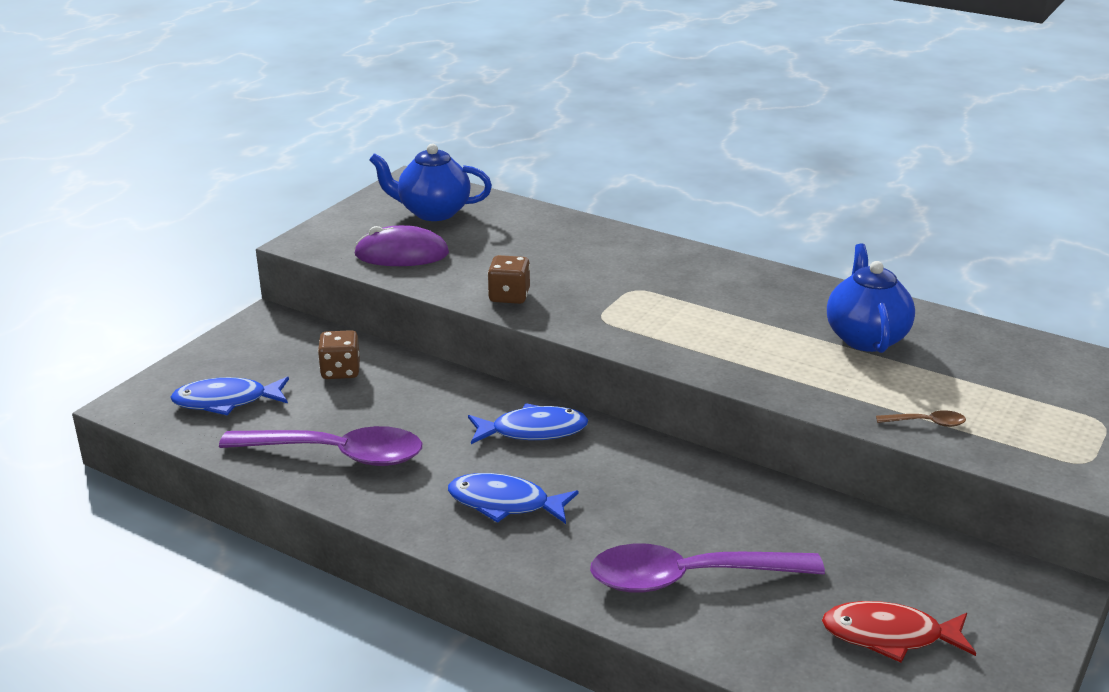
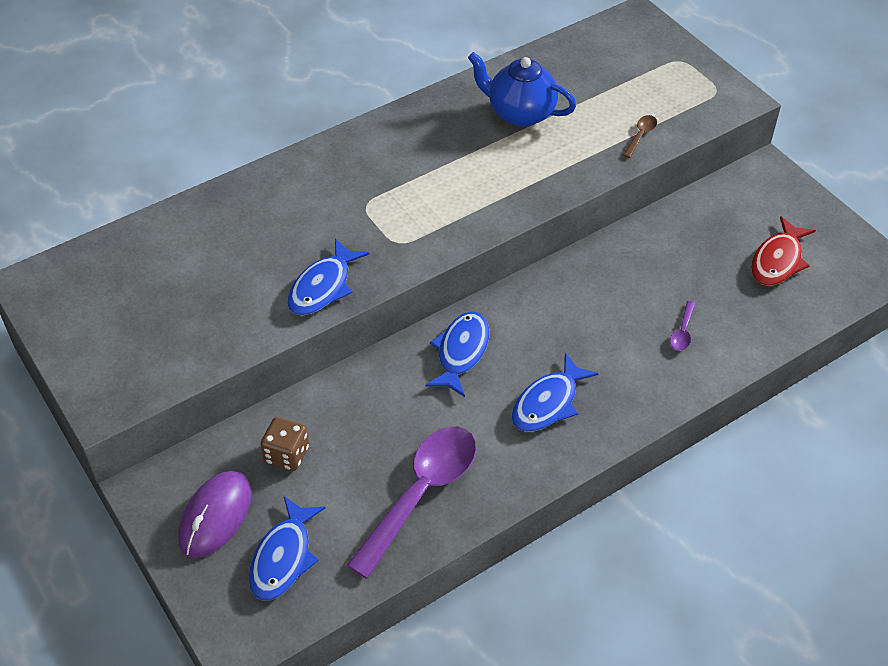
camera: 65 degrees left, 20 degrees up
(401, 254) = (188, 336): purple mouse -> purple mouse (215, 516)
(432, 212) = (117, 287): blue teapot -> none
(509, 296) = (323, 287): brown dice -> blue fish
(689, 578) = (682, 332): purple spoon -> purple spoon, size x0.40

